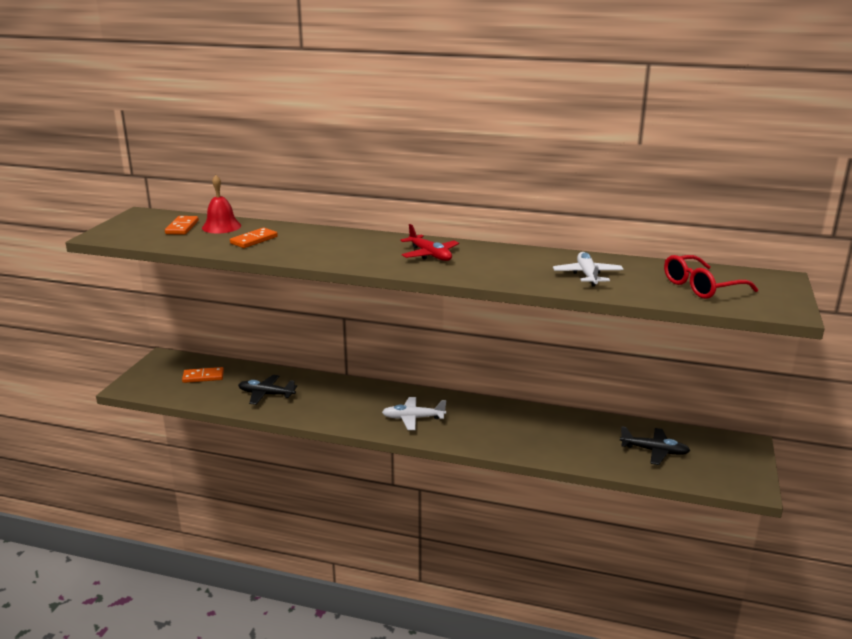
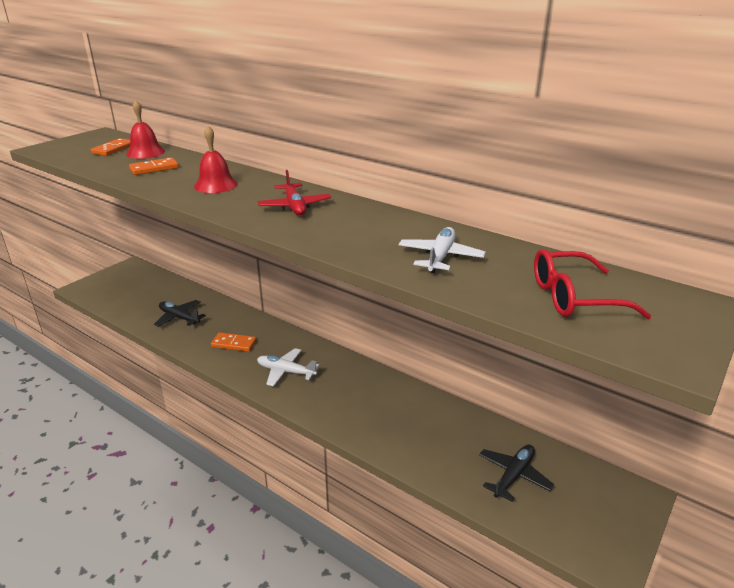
camera: 20 degrees right, 5 degrees up
(203, 377) = (145, 290): orange domino -> orange domino (234, 344)
(335, 247) = (216, 185): none -> red bell
(654, 451) = (513, 475): black plane -> black plane turned 90 degrees counterclockwise

